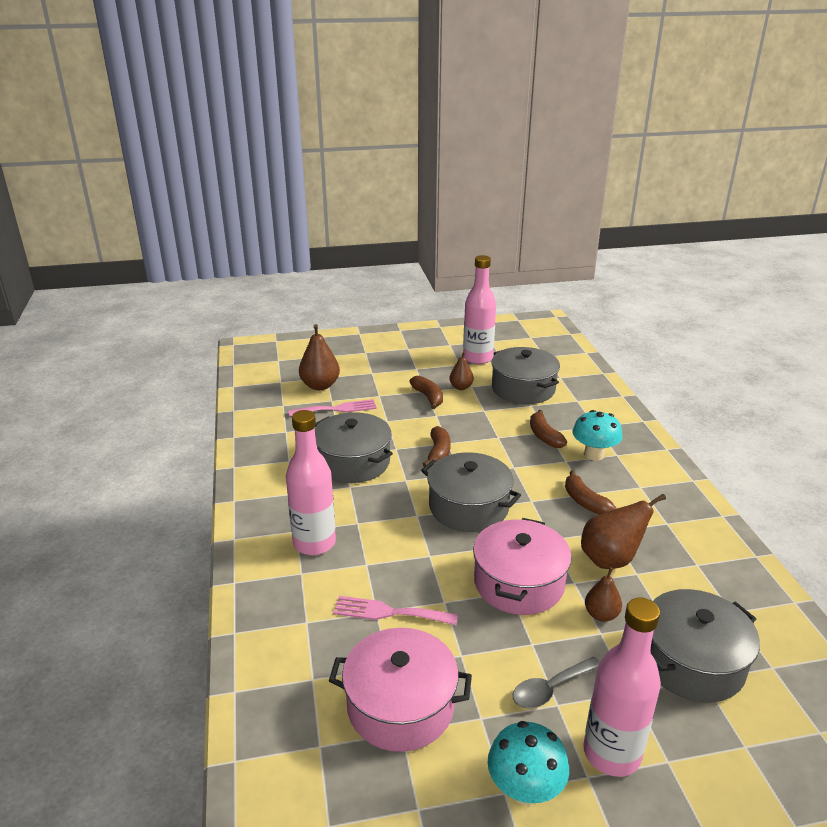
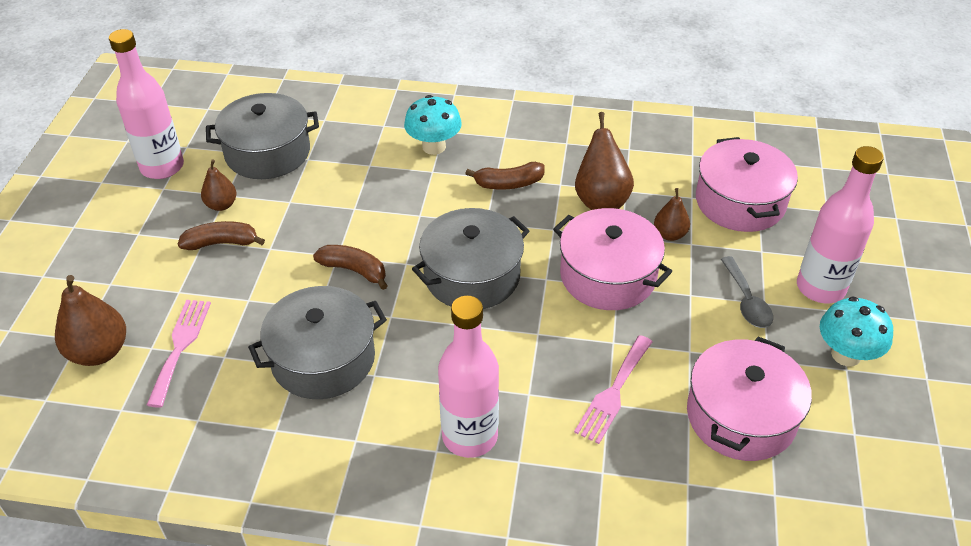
camera: 70 degrees left, 15 degrees up
(544, 436) = (377, 170): brown banana -> none
(692, 662) = (740, 202): grey pot -> pink pot

